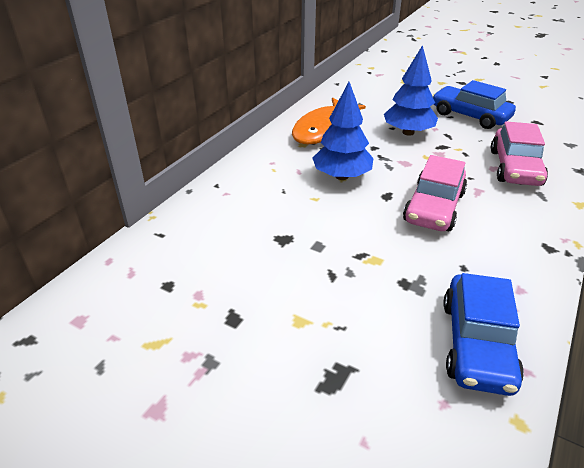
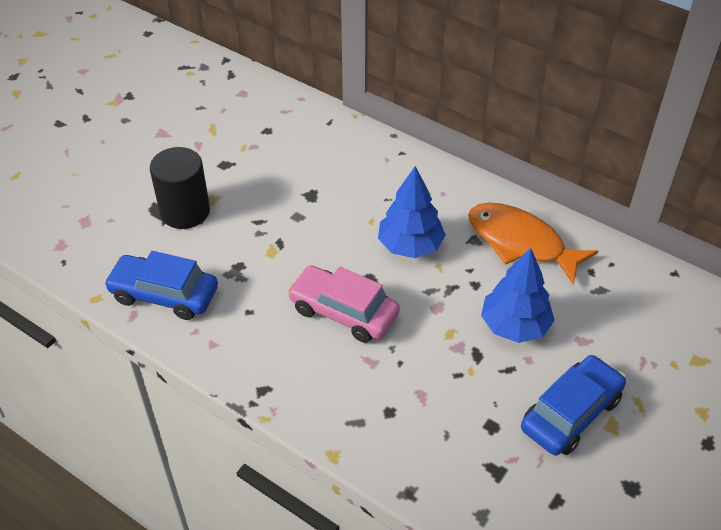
camera: 95 degrees right, 10 degrees up
(329, 347) = (185, 211): none -> black cylinder
(515, 168) = (419, 417): pink car -> none

